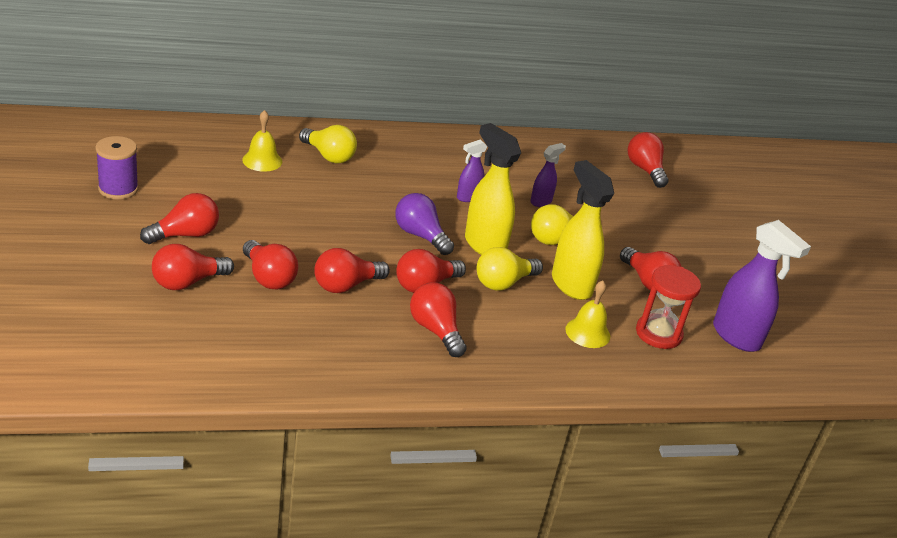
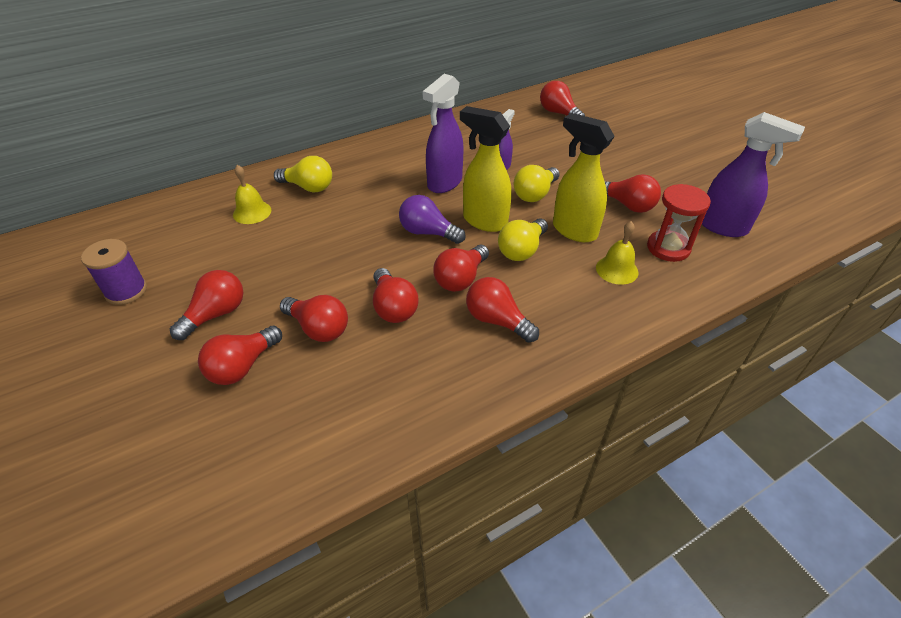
camera: 15 degrees left, 10 degrees up
(346, 285) = (393, 307): red light bulb -> red light bulb turned 60 degrees counterclockwise
(468, 197) = (444, 183): purple spray bottle -> purple spray bottle, size x1.85

